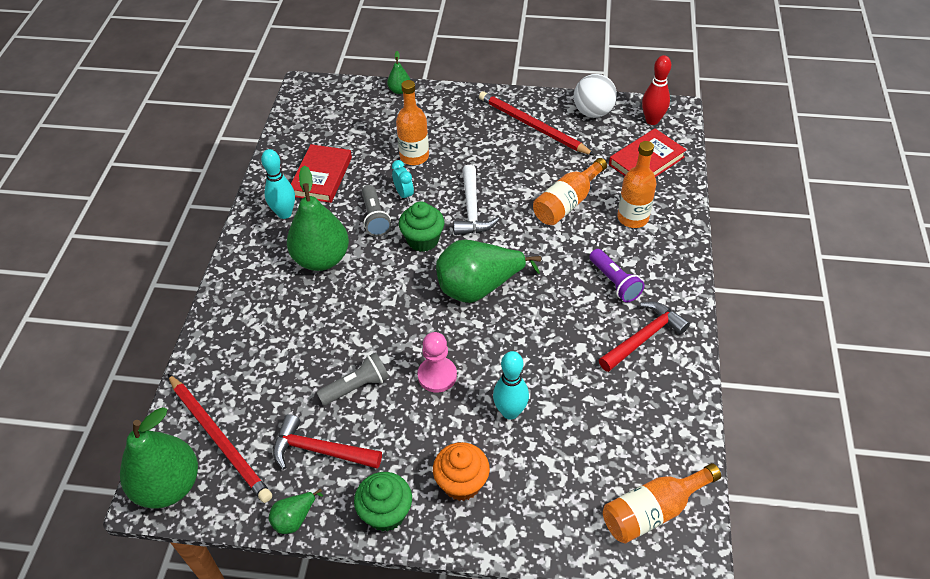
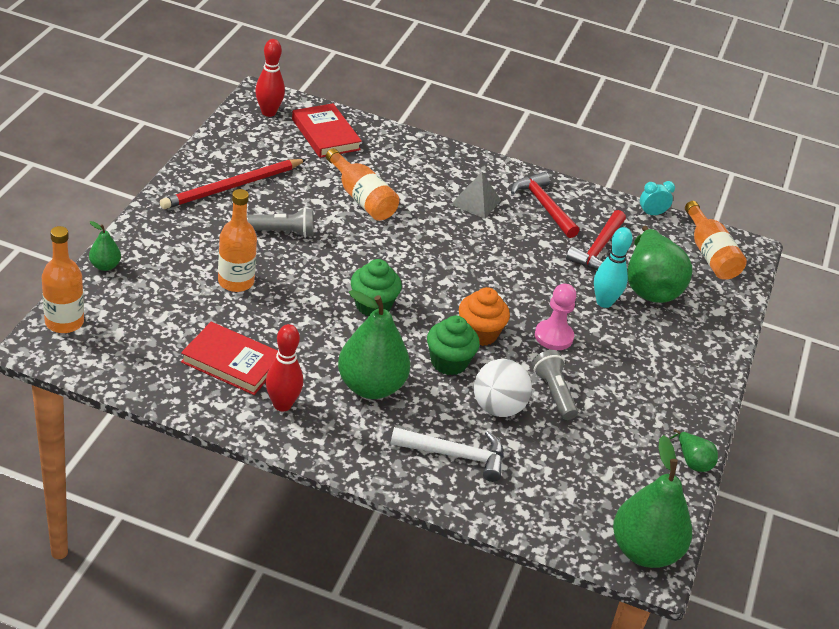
camera: 85 degrees left, 10 degrees down
(219, 439) = (595, 504): red pencil -> none
(284, 213) = (282, 405): turquoise bowling pin -> red bowling pin
(320, 450) = (622, 432): red hammer -> red hammer (598, 249)
(375, 218) = (323, 333): grey flashlight -> grey flashlight (283, 232)
(386, 513) = (694, 401): green cupcake -> green cupcake (449, 362)
(404, 194) = (296, 303): turquoise clock -> turquoise clock (651, 214)
(461, 483) = (671, 349): orange cupcake -> orange cupcake (479, 333)
(472, 209) = (342, 261): white hammer -> white hammer (455, 455)
(479, 288) = (454, 284): green pear -> green pear (649, 287)
(593, 112) = (234, 143): white ball -> white ball (497, 408)
(614, 282) = (476, 202): purple flashlight -> grey pyramid
(633, 218) = (399, 167): orange bottle -> orange bottle (64, 322)

